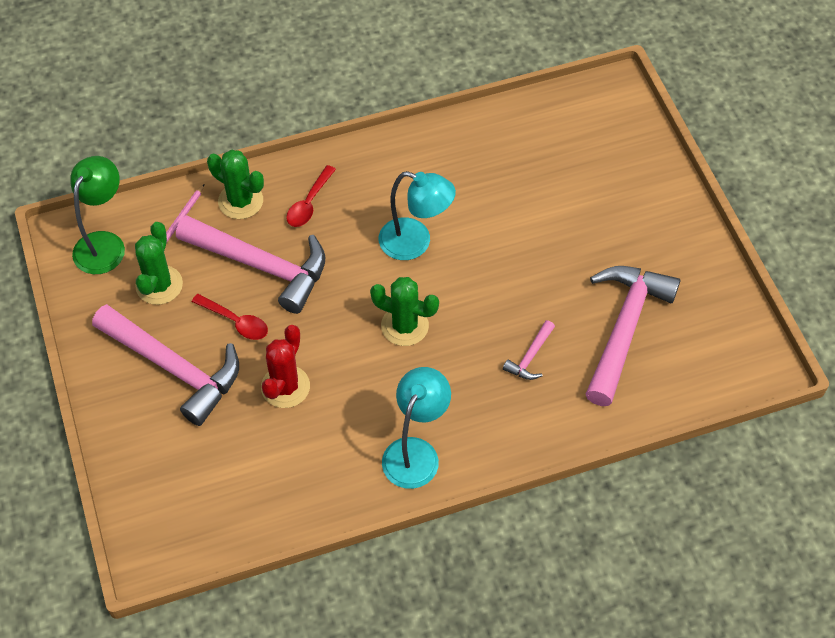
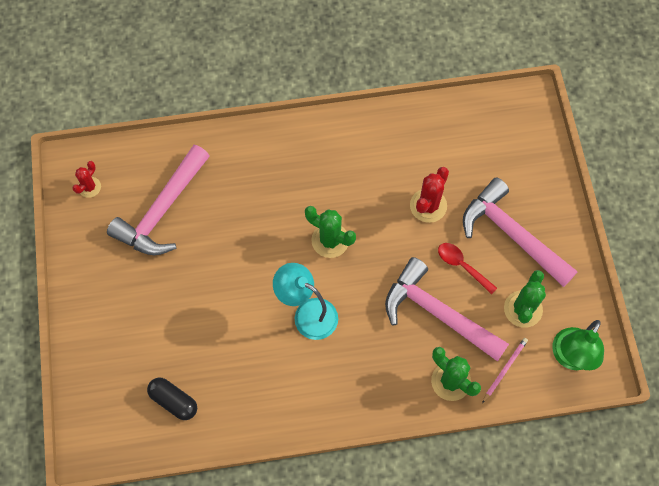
camera: 170 degrees left, 10 degrees up
(309, 203) = (391, 368): red spoon -> none
(415, 452) = (340, 142): turquoise lamp -> none
(530, 357) = (240, 199): pink hammer -> none
(541, 140) = (174, 401): none -> black capsule
(726, 342) = (89, 187): none -> red cactus

